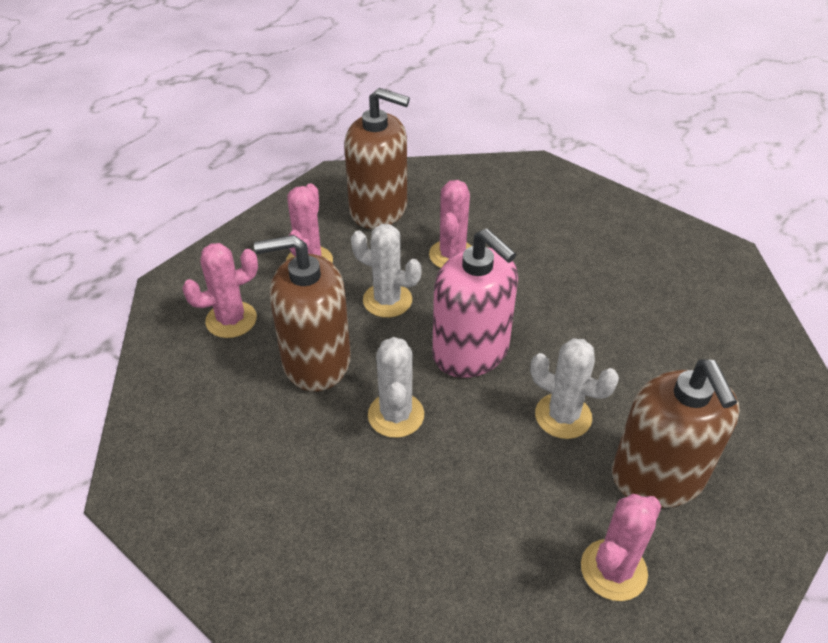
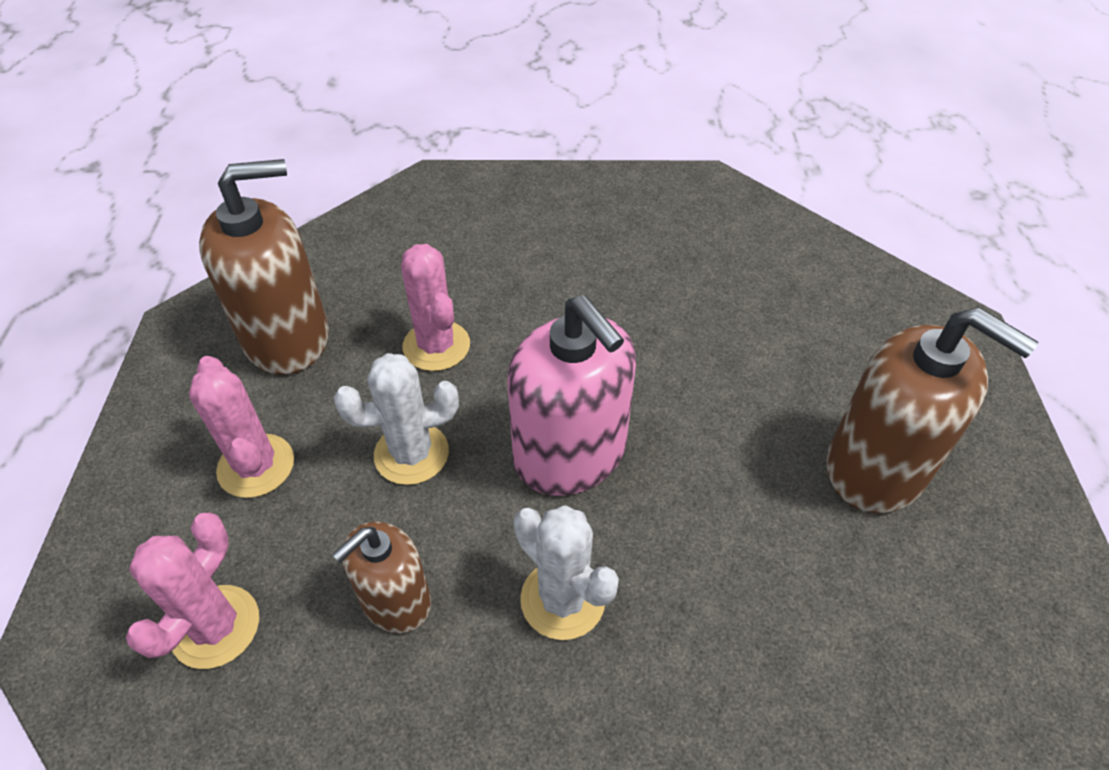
camera: 40 degrees left, 5 degrees up
(316, 361) = (395, 600): brown soap dispenser -> brown soap dispenser, size x0.59
(471, 351) = (570, 454): pink soap dispenser -> pink soap dispenser turned 45 degrees clockwise
(563, 416) = (733, 465): white cactus -> none
(613, 570) = (939, 605): pink cactus -> none

